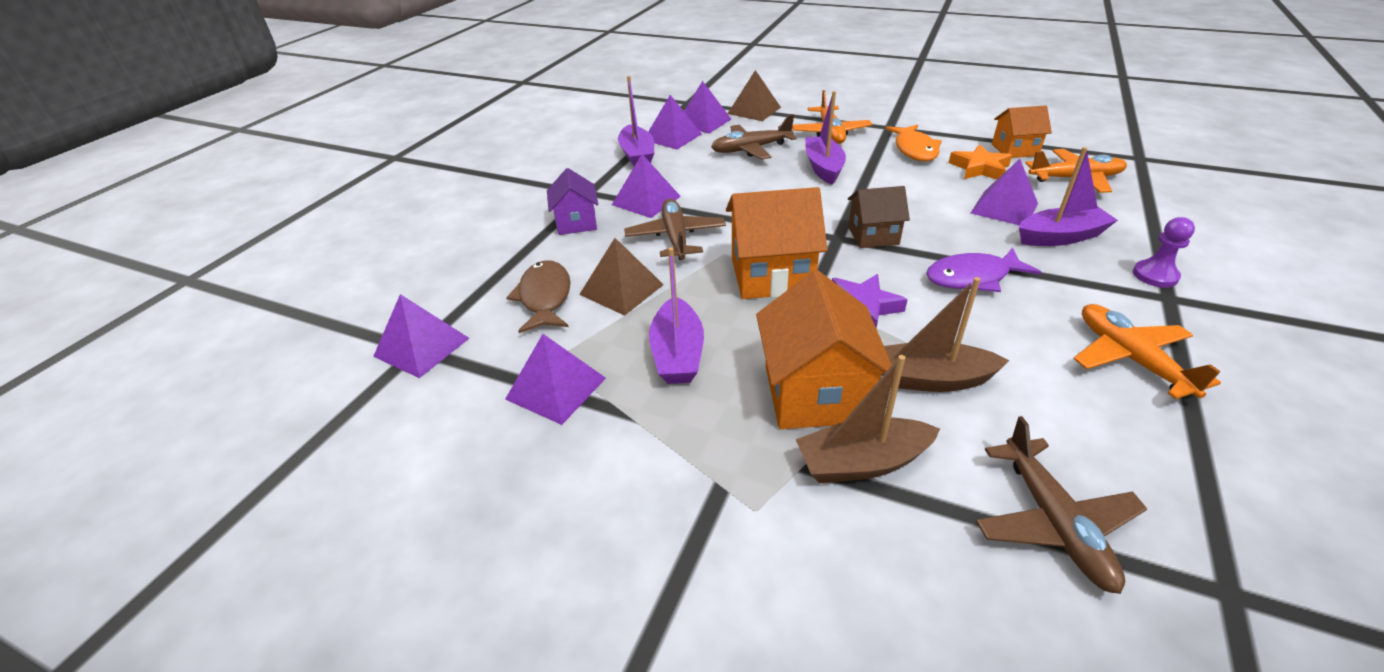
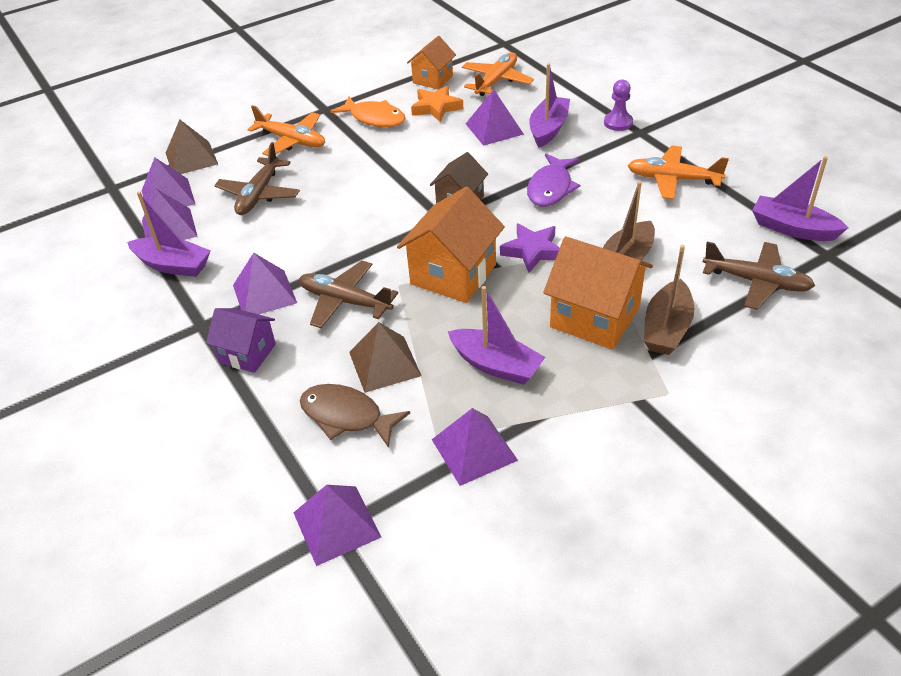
camera: 55 degrees left, 5 degrees up
(823, 167) = (341, 173): purple boat -> purple boat (793, 228)

